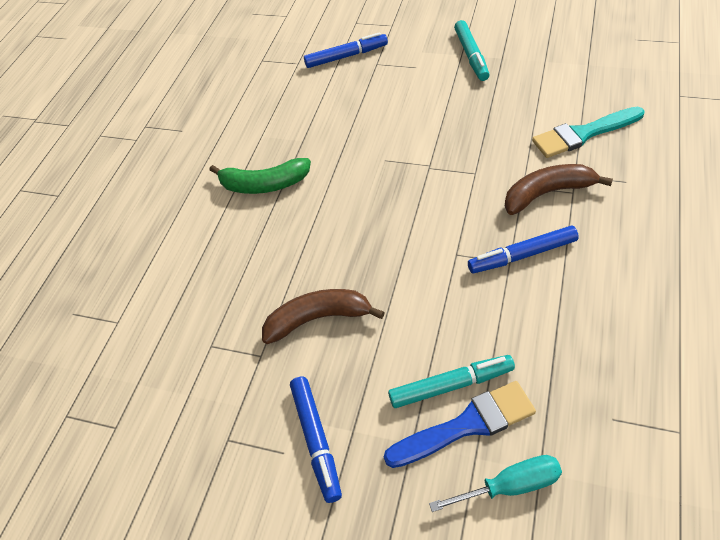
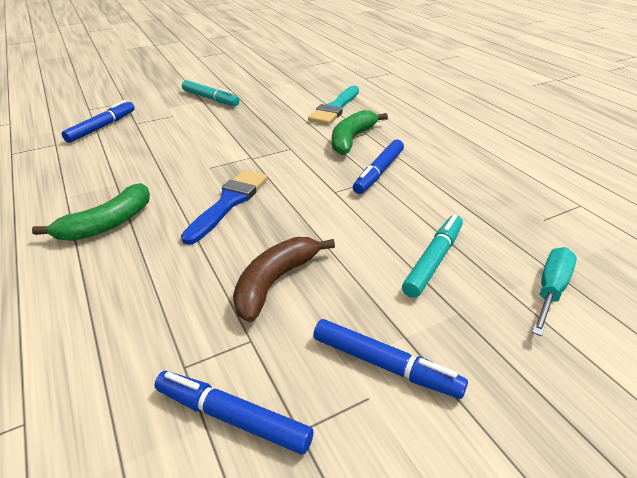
camera: 50 degrees left, 15 degrees down
(204, 401) = (233, 417): none -> blue marker
(467, 424) = (476, 275): blue brush -> blue brush (229, 202)
(547, 193) = (352, 139): brown banana -> green banana

